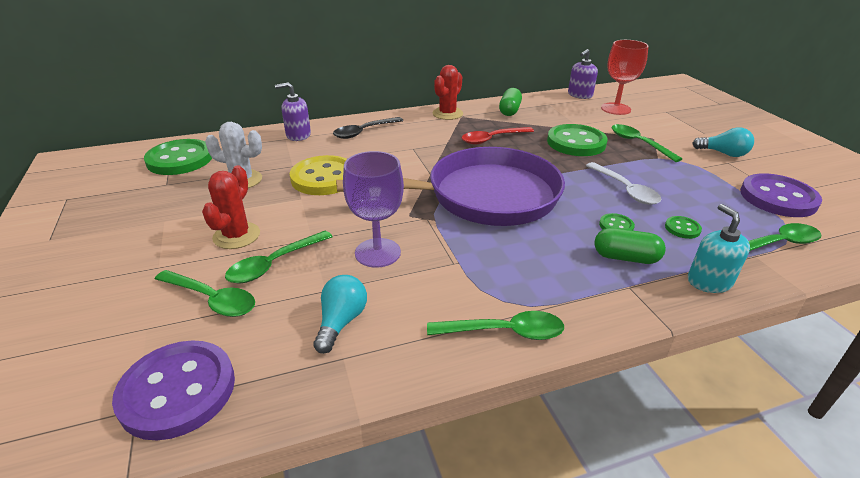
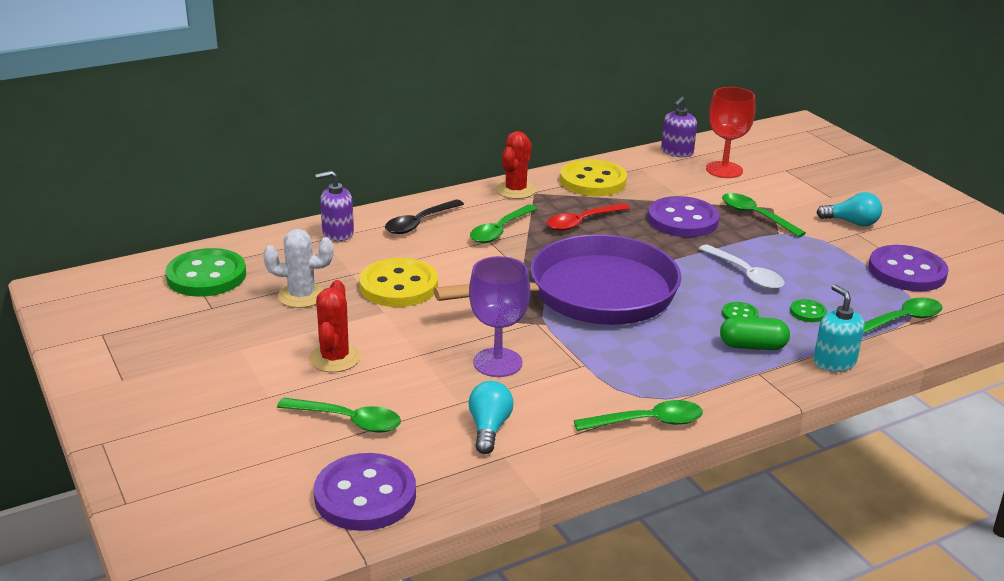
camera: 10 degrees left, 5 degrees down
(274, 264) = (393, 382): green spoon -> green spoon (500, 230)
(509, 111) = (593, 181): green capsule -> yellow button
(576, 143) = (682, 220): green button -> purple button

